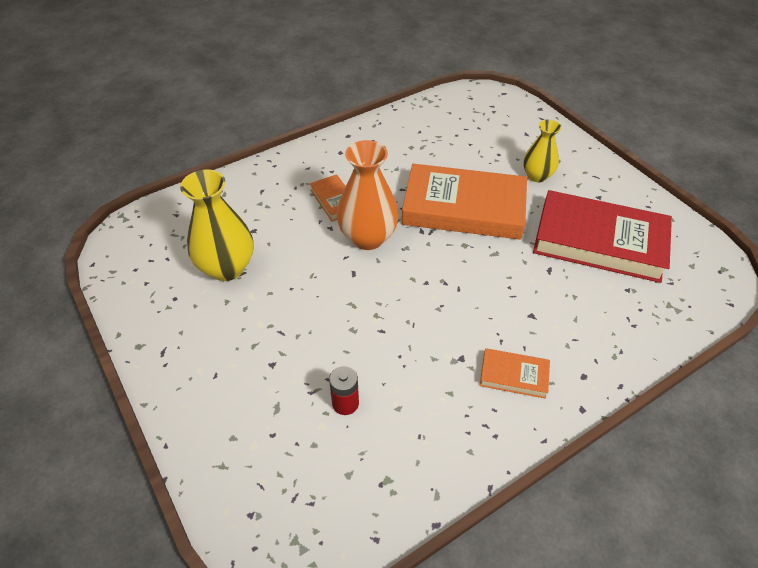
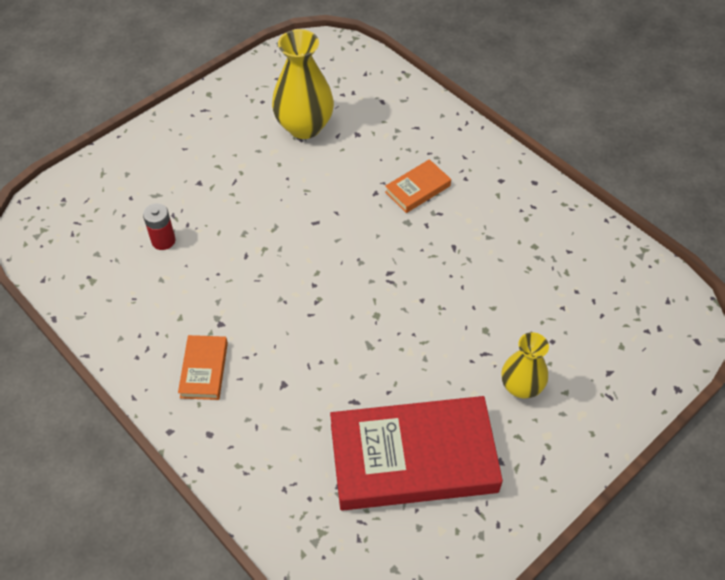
camera: 80 degrees right, 5 degrees up
(368, 238) = (368, 226): orange vase -> none
(463, 208) = (437, 309): orange book -> none
(599, 242) = (413, 458): red book -> red book turned 75 degrees clockwise

